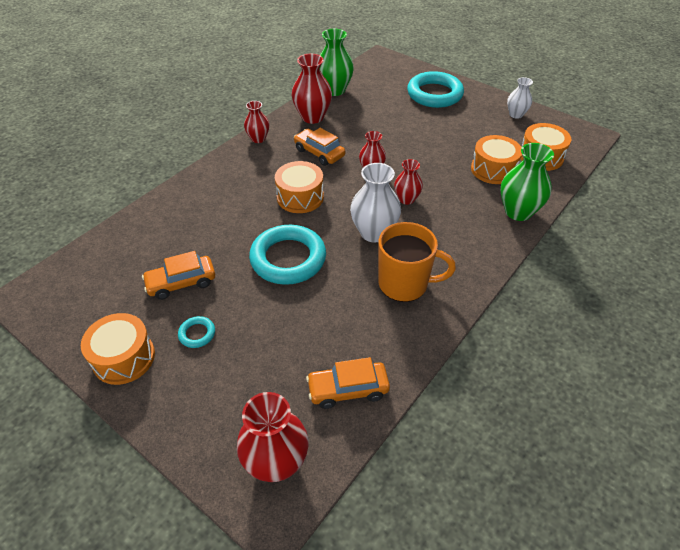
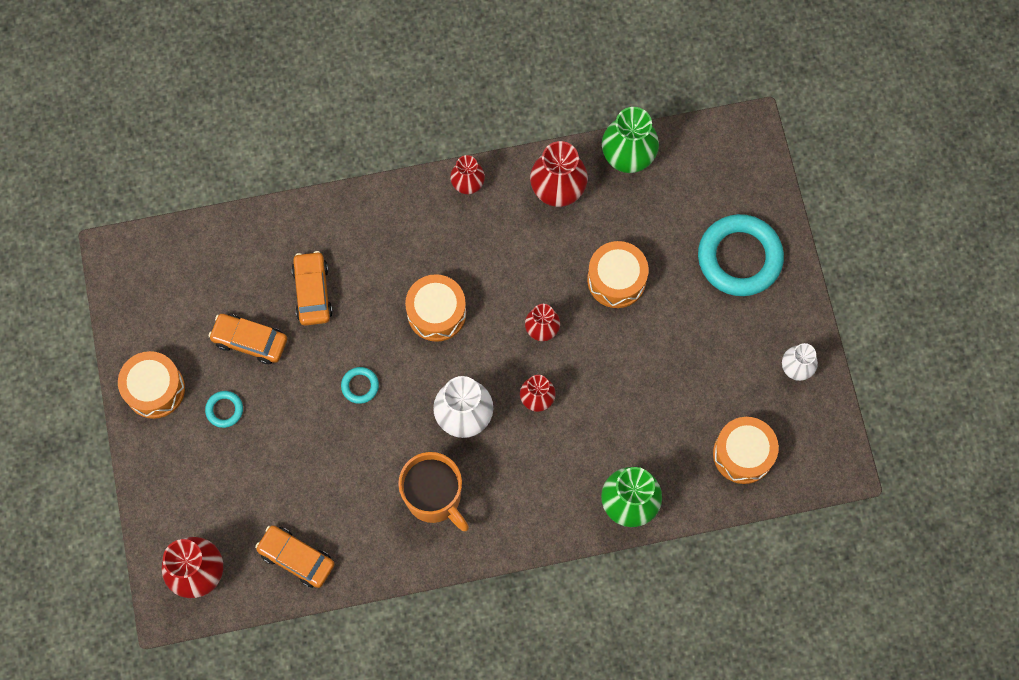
camera: 40 degrees right, 25 degrees up
(288, 259) = (360, 386): turquoise ring -> turquoise ring, size x0.43
(319, 153) = (512, 259): orange car -> orange car (312, 292)
(493, 169) = (669, 430): orange drum -> orange drum (616, 280)

